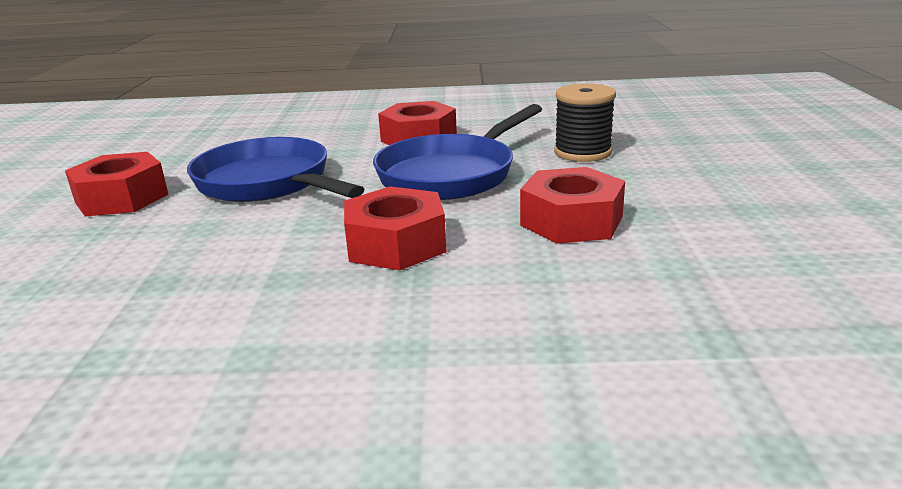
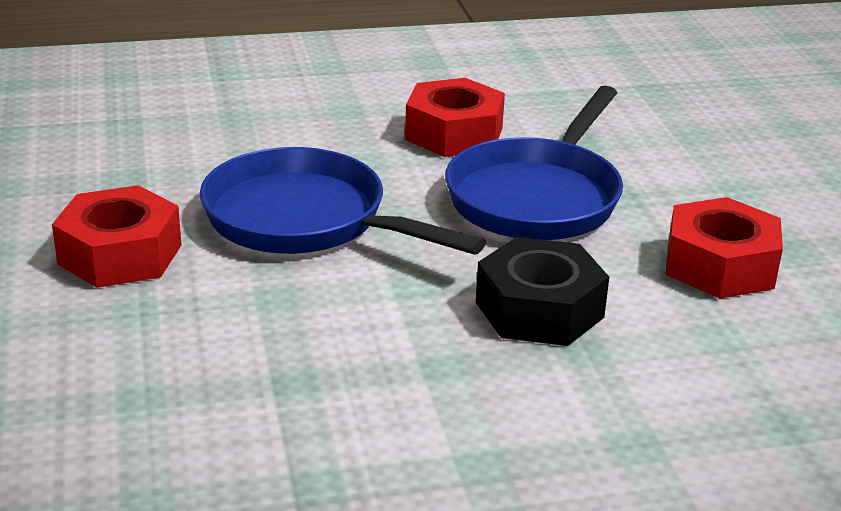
camera: 15 degrees left, 5 degrees up
(396, 244) = (539, 309): red nut -> black nut
(582, 152) = (679, 155): black spool -> none

